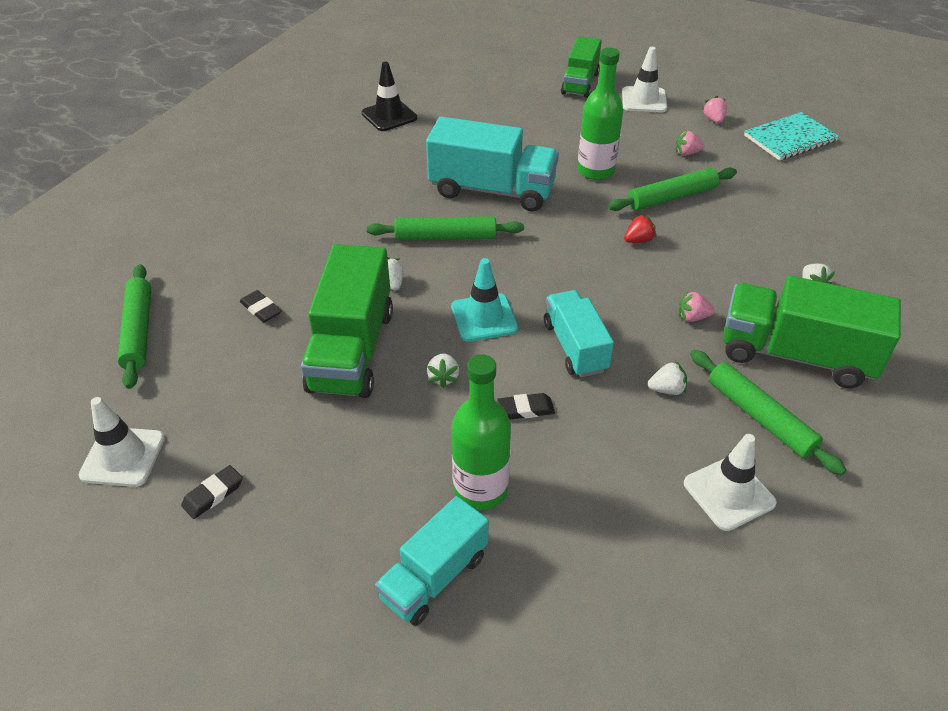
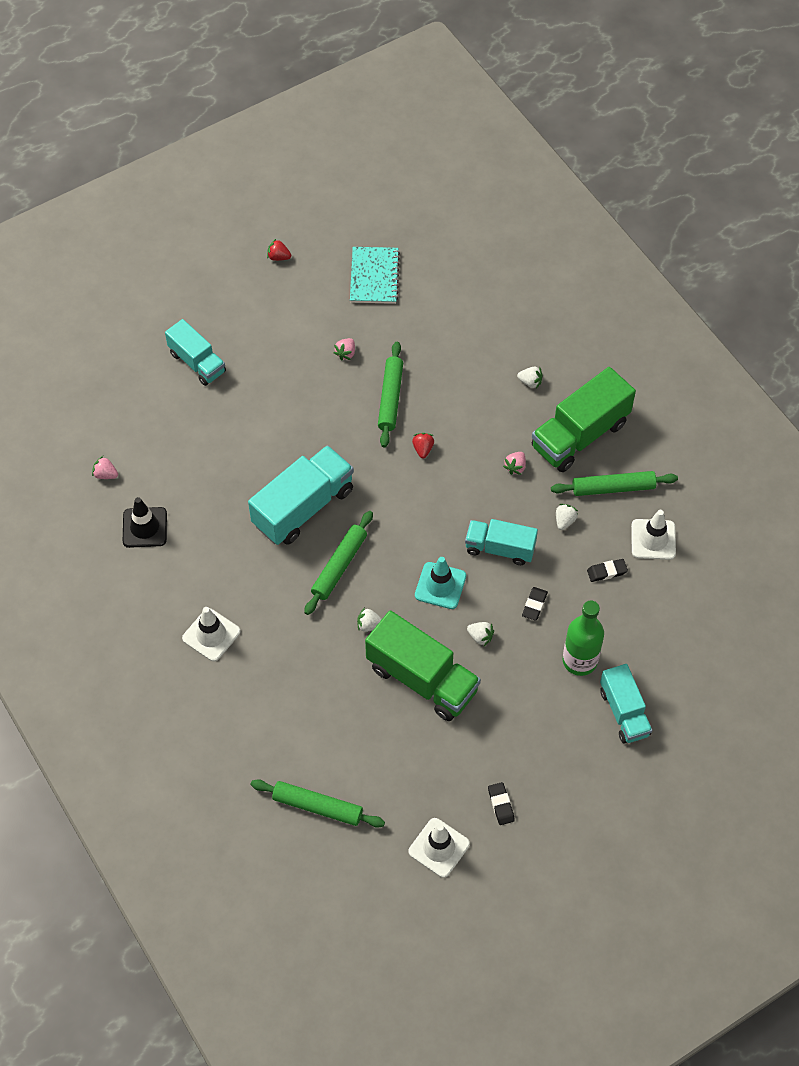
camera: 60 degrees left, 15 degrees up
(261, 309) = (344, 719): black eraser -> black eraser (607, 572)
(580, 83) = (197, 362): green truck -> turquoise truck
(595, 171) = (326, 426): green bottle -> none
(644, 100) = (255, 334): white traffic cone -> white traffic cone (211, 635)
(713, 119) = (316, 306): pink strawberry -> pink strawberry (105, 474)
(736, 84) = (278, 257): none -> red strawberry

